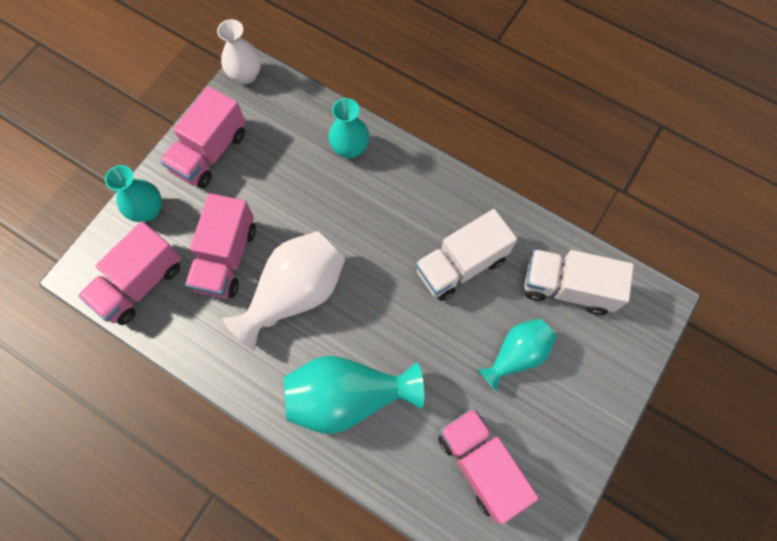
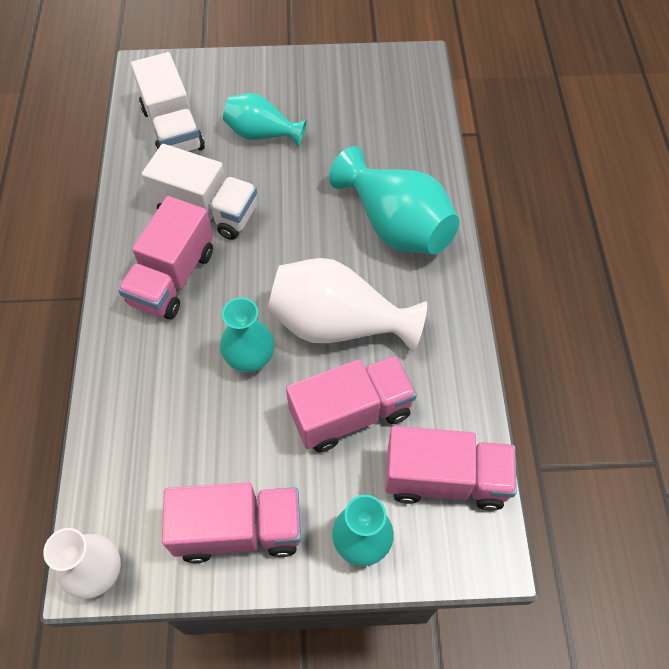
camera: 125 degrees left, 10 degrees down
(350, 148) = (136, 380): turquoise vase -> turquoise vase (250, 359)
(480, 465) = (369, 114): pink truck -> pink truck (173, 277)

